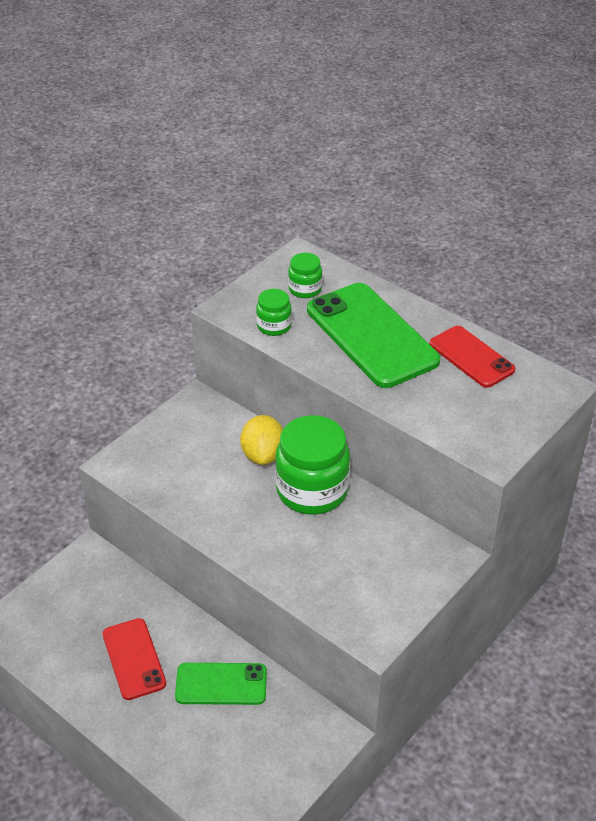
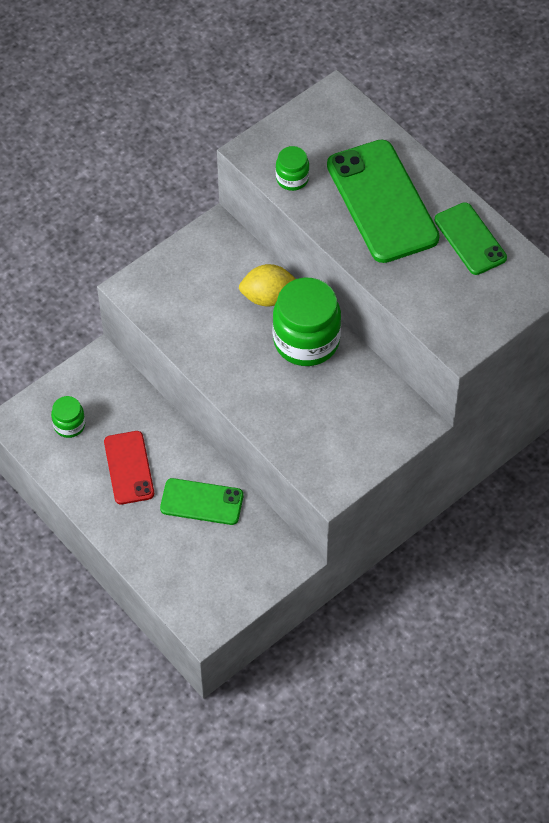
camera: 10 degrees right, 15 degrees up
(263, 455) = (268, 297): yellow lemon -> yellow lemon turned 75 degrees clockwise
(305, 289) = (330, 138): green jar -> green jar (69, 425)
(471, 357) = (470, 239): red phone -> green phone

